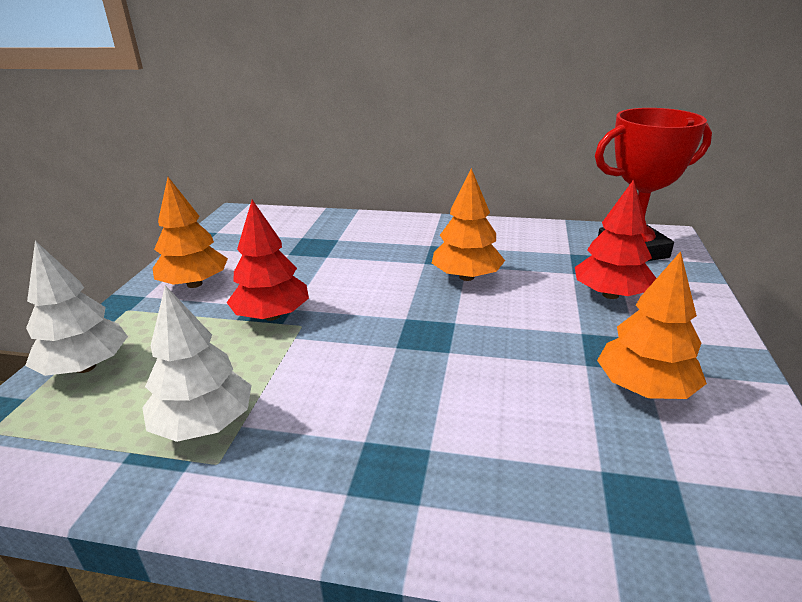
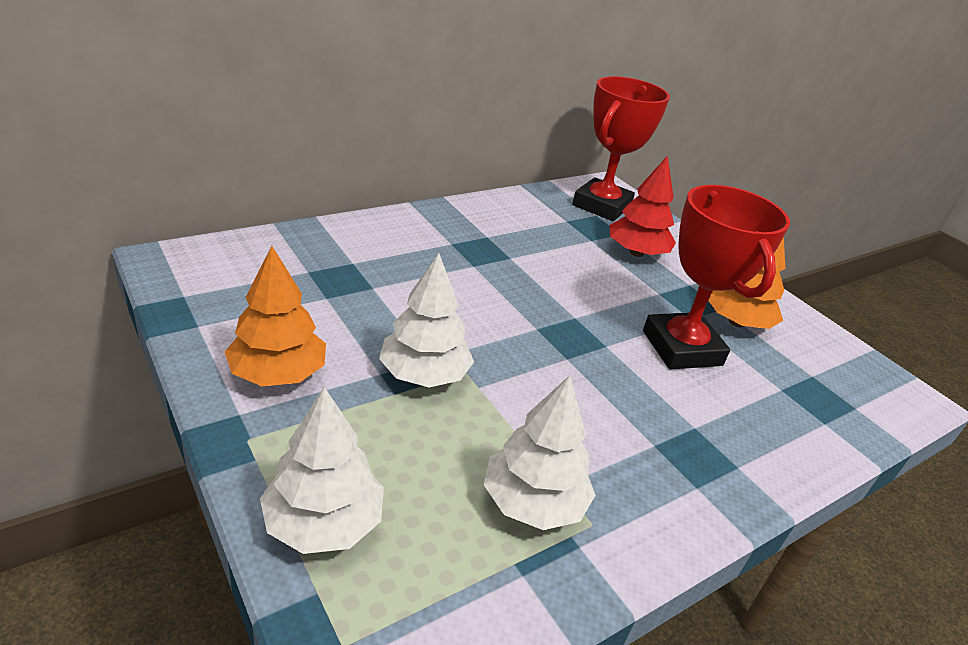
camera: 50 degrees left, 5 degrees up
(272, 316) = (424, 374): red tree -> white tree
(466, 277) = (526, 269): orange tree -> none
(529, 383) = (681, 348): none -> red trophy

